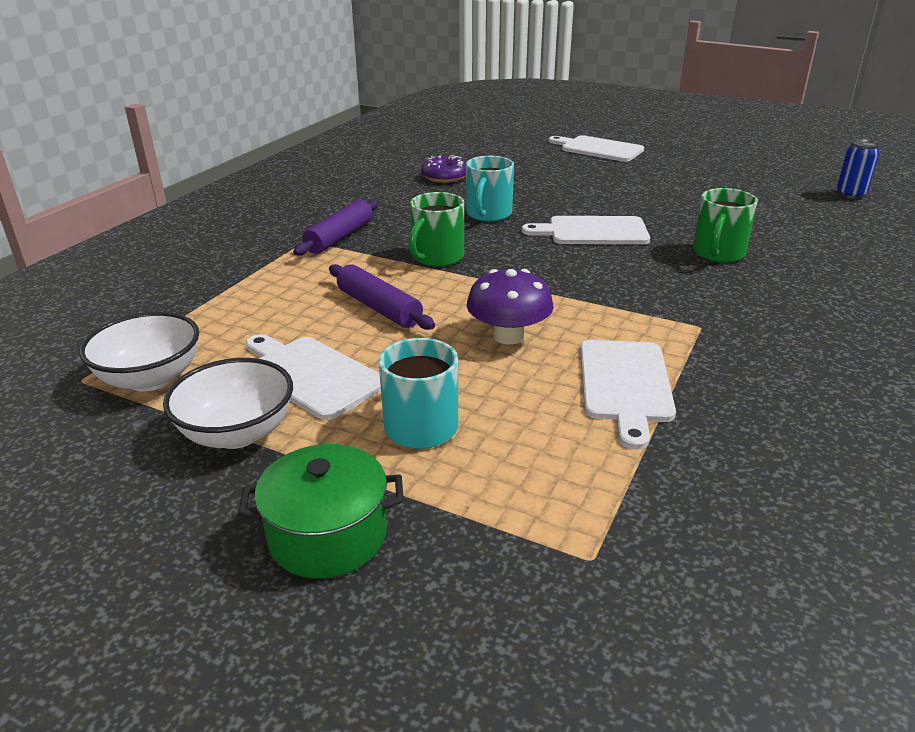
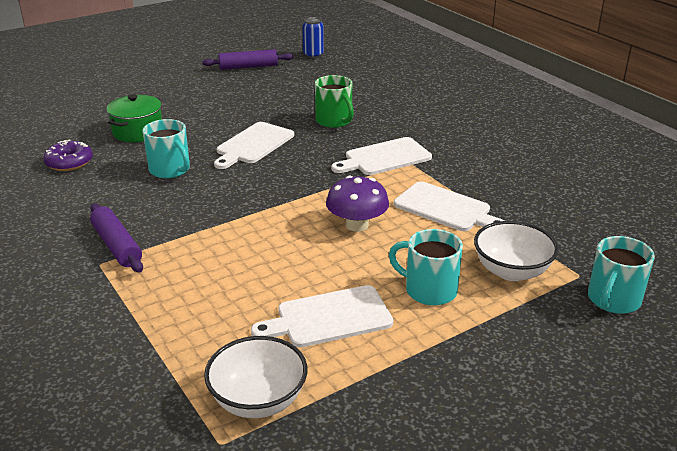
camera: 60 degrees left, 0 degrees up
(237, 433) = (376, 369): white bowl -> white bowl (511, 271)
(328, 535) = (511, 356): green pot -> green pot (138, 132)
(379, 308) = (264, 262): purple rolling pin -> purple rolling pin (248, 67)
(437, 257) = (214, 214): green mug -> none
(557, 618) = (613, 300): none -> turquoise mug
(598, 149) = (121, 89): white cutting board -> white cutting board (384, 158)

